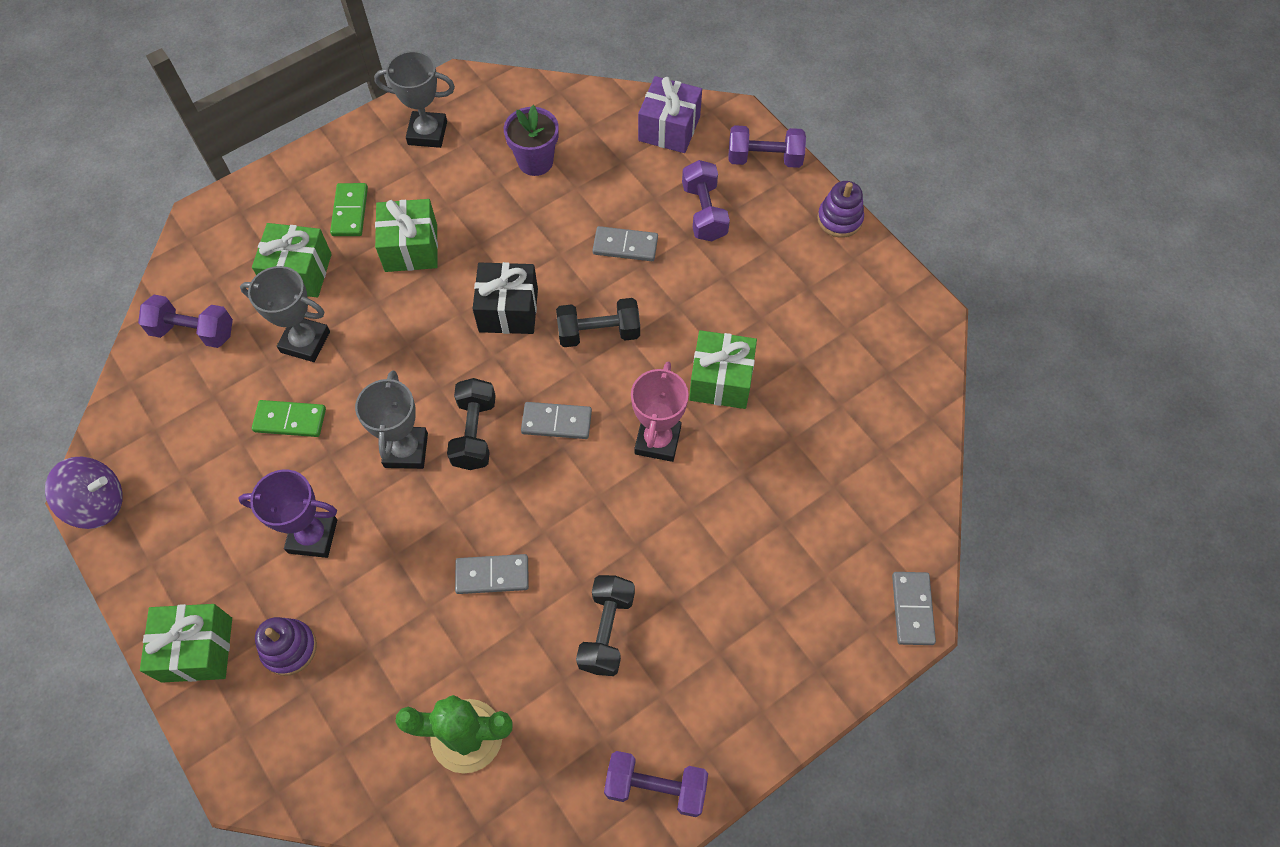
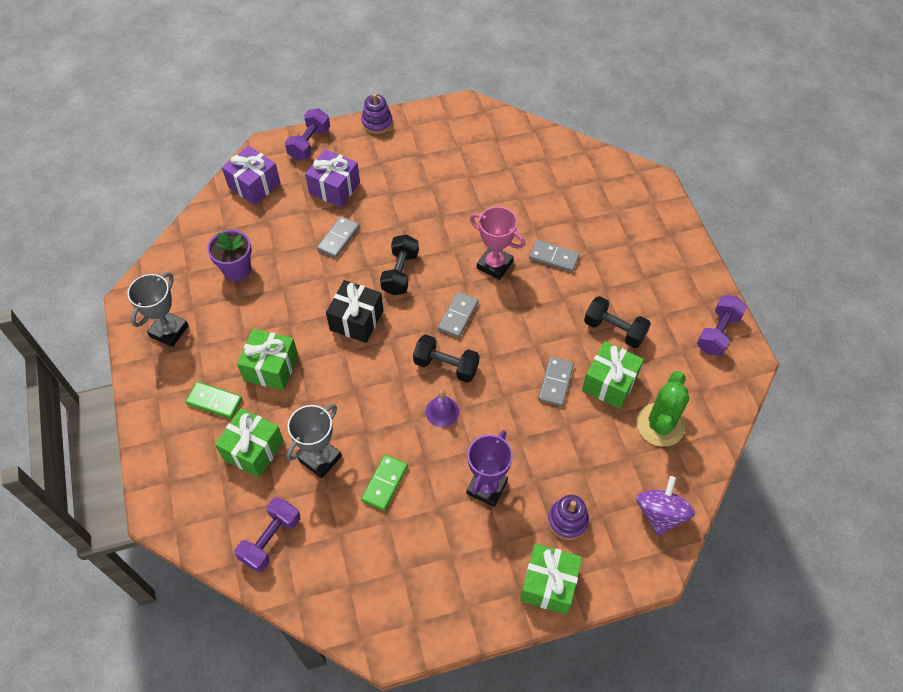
camera: 70 degrees left, 5 degrees down
(98, 503) = (399, 641): purple spinning top -> purple spinning top (660, 513)
(406, 450) = (442, 411): grey trophy -> purple bell
(704, 212) = (334, 188): purple dumbbell -> purple gift
(721, 380) = (466, 219): green gift -> green gift (609, 383)
(912, 609) = (648, 180): grey domino -> grey domino (553, 257)

